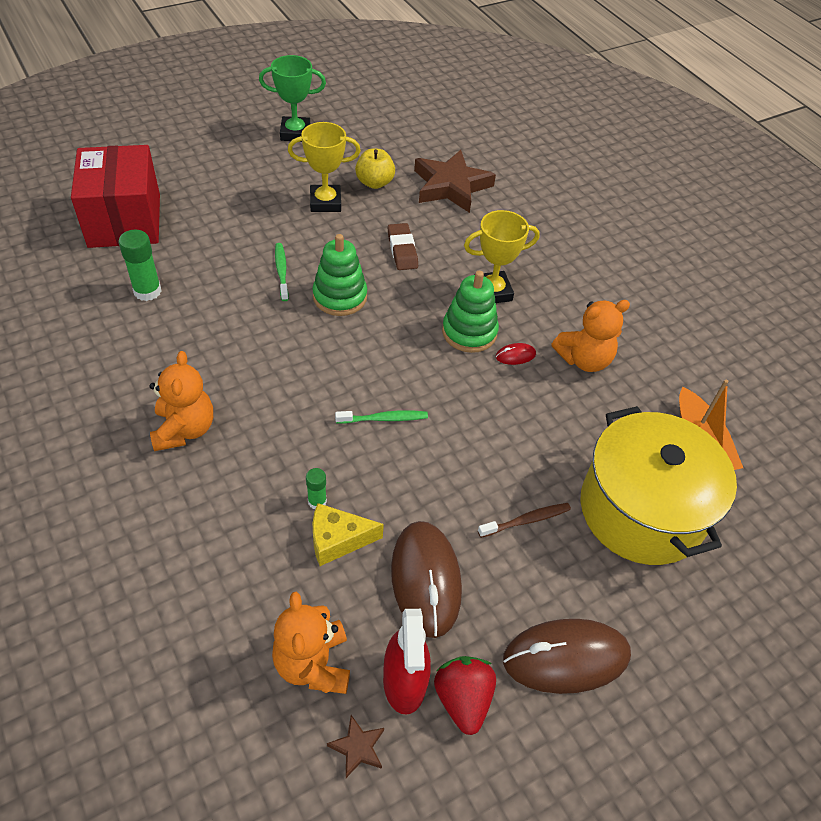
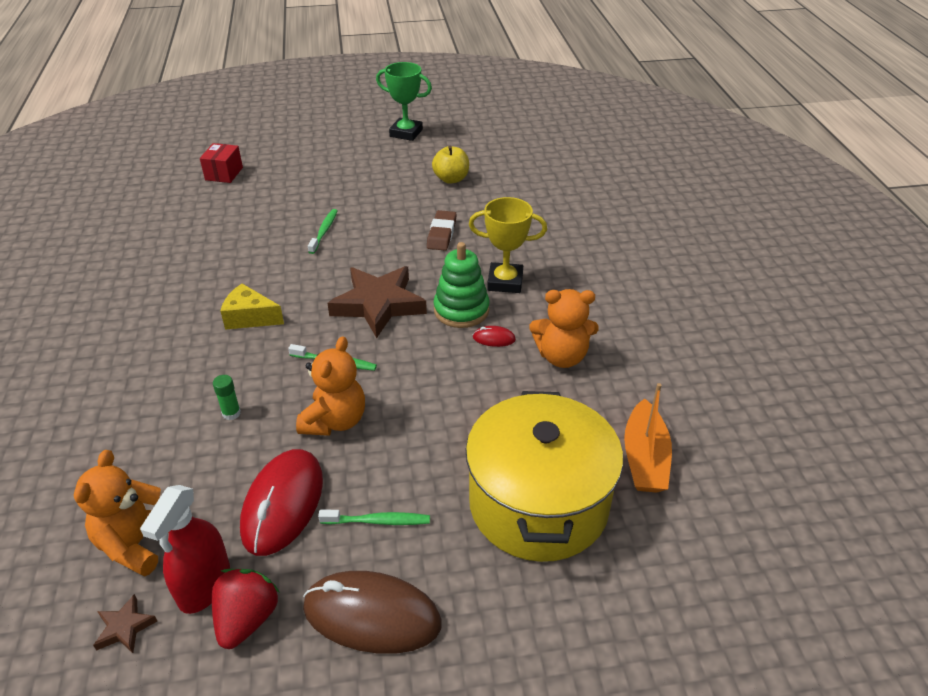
camera: 25 degrees right, 10 degrees down
(125, 220) = (224, 174): red box -> red box, size x0.47
(147, 291) = (206, 226): green glue stick -> none
(184, 429) = (162, 331): orange teddy bear -> orange teddy bear (335, 421)
(325, 202) = (397, 187): yellow trophy -> none
(338, 540) = (227, 449): yellow cheese -> yellow cheese (250, 317)
(340, 297) = (361, 259): green stacking toy -> none
(426, 579) = (283, 504): brown mouse -> red mouse
(451, 186) = (521, 192): brown star -> brown star (378, 305)
(519, 569) = (378, 521): none -> green toothbrush
(526, 520) = (412, 480): brown toothbrush -> none

